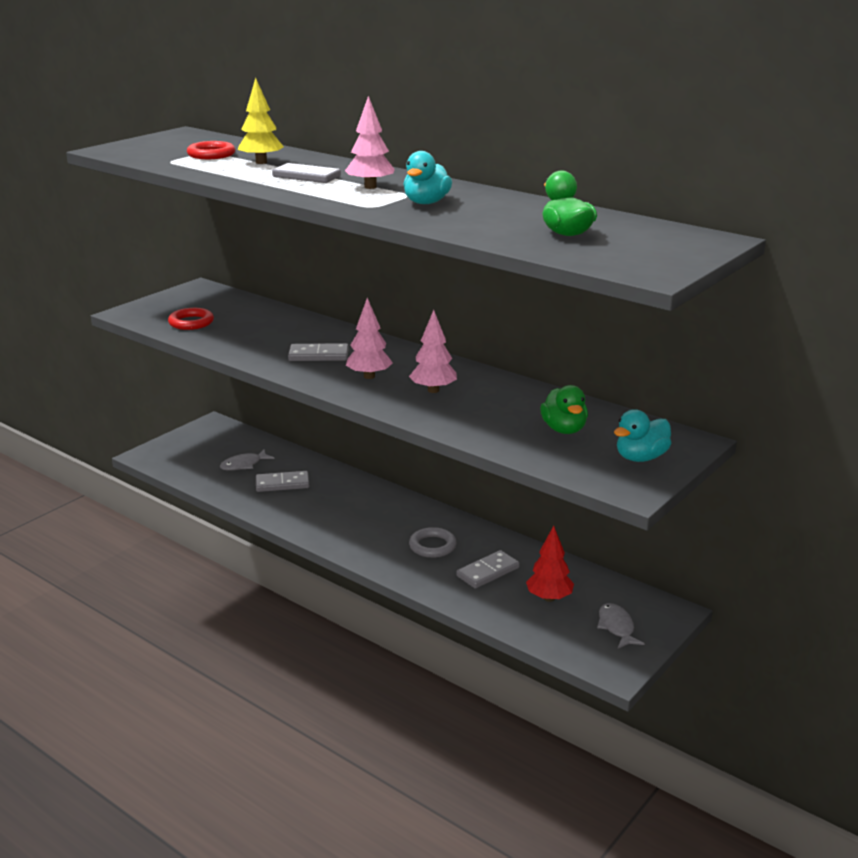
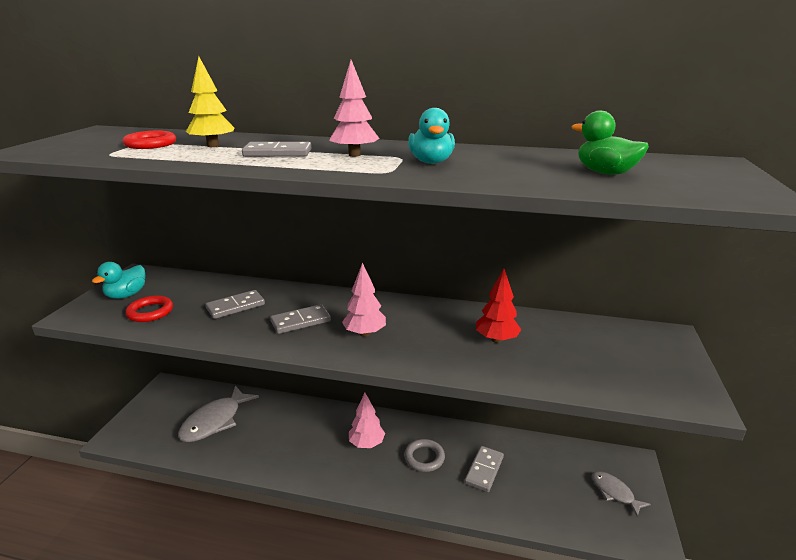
camera: 25 degrees left, 0 degrees up
(243, 465) = (215, 421): grey fish -> grey fish, size x1.77
(282, 484) = (260, 431): grey domino -> grey domino (235, 306)
(433, 390) = (432, 335): pink tree -> pink tree (366, 443)
(549, 598) = (547, 481): red tree -> red tree (496, 340)
(564, 429) = (573, 349): green duck -> none
(641, 458) = (659, 362): turquoise duck -> turquoise duck (126, 295)

